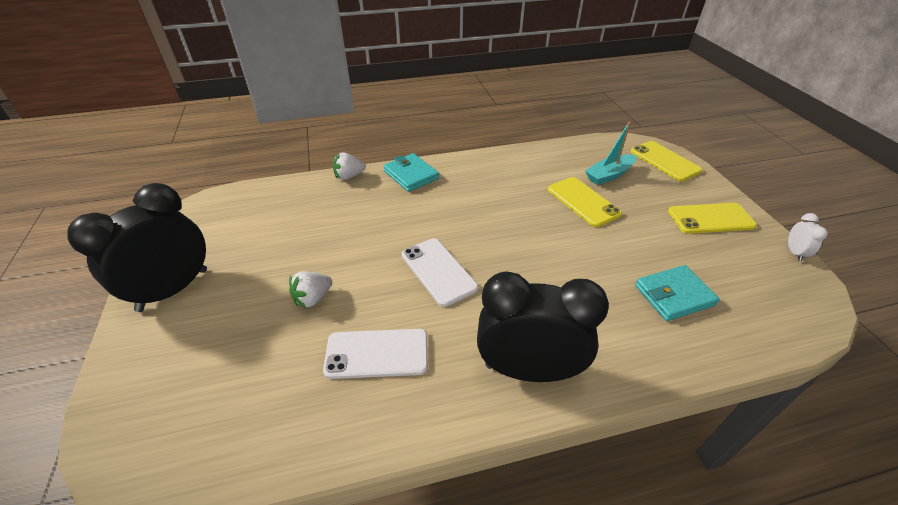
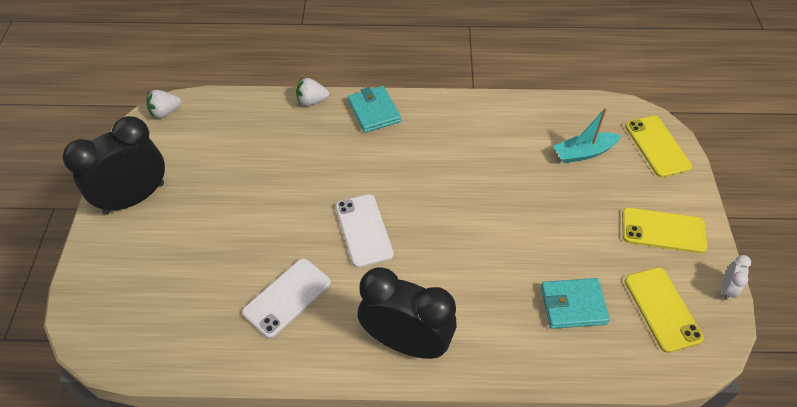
camera: 15 degrees right, 10 degrees up
(313, 298) = (247, 233): white strawberry -> white strawberry (165, 112)
(377, 353) = (287, 297): white phone -> white phone turned 60 degrees counterclockwise
(583, 202) = (538, 181): yellow phone -> yellow phone (662, 309)

